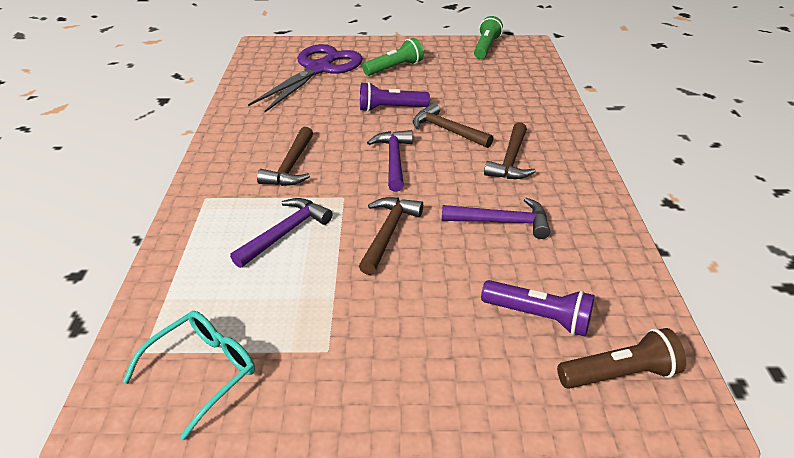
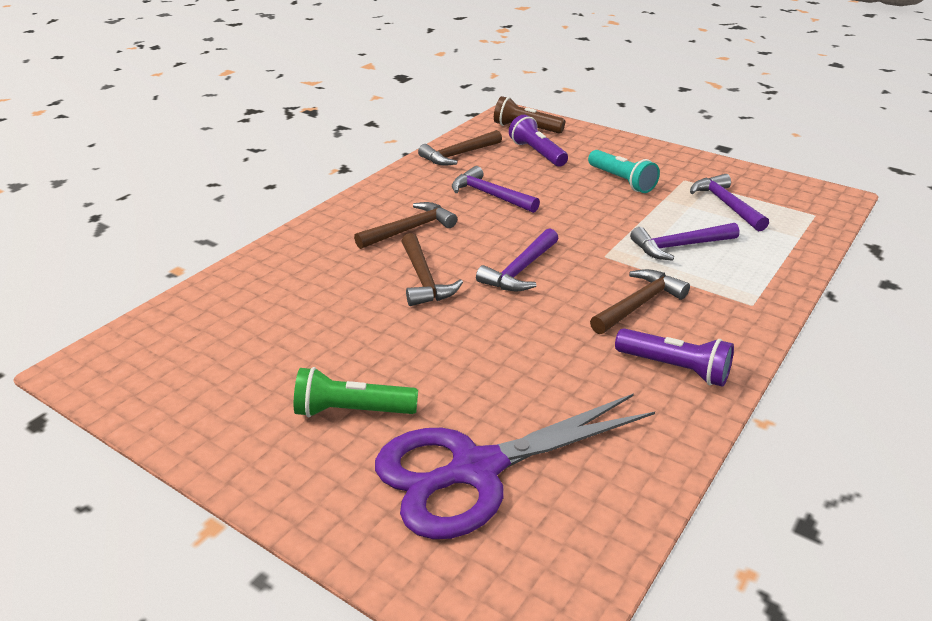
camera: 145 degrees left, 5 degrees down
(203, 371) = (772, 194): turquoise glasses -> none
(258, 319) = (726, 205): none -> purple hammer
(388, 233) = (589, 218): brown hammer -> brown hammer (459, 155)
(391, 108) = (450, 334): purple flashlight -> purple flashlight (675, 368)
(399, 308) = (621, 181): none -> turquoise flashlight
(486, 47) = (152, 391): green flashlight -> none

